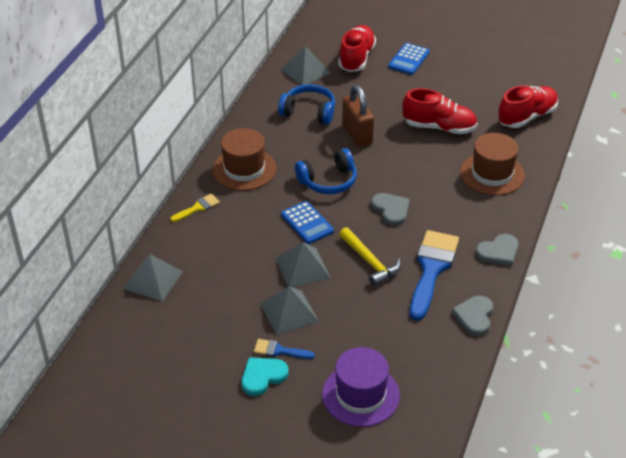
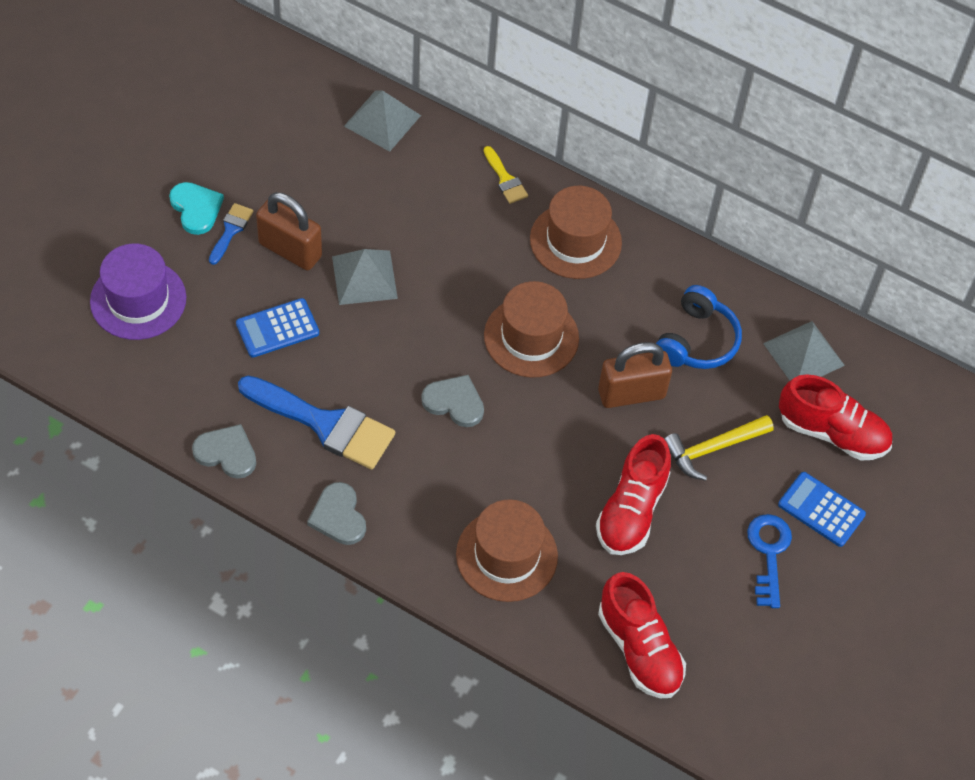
camera: 95 degrees right, 15 degrees up
(289, 312) = (290, 250): grey pyramid -> brown padlock
(307, 223) = (449, 296): blue calculator -> blue calculator (277, 328)
(328, 181) = (531, 337): blue headphones -> brown hat
(370, 262) = (356, 355): yellow hammer -> yellow hammer (712, 449)
(391, 209) = (454, 402): grey heart -> grey heart turned 135 degrees counterclockwise
(444, 76) = (769, 553): none -> blue key

